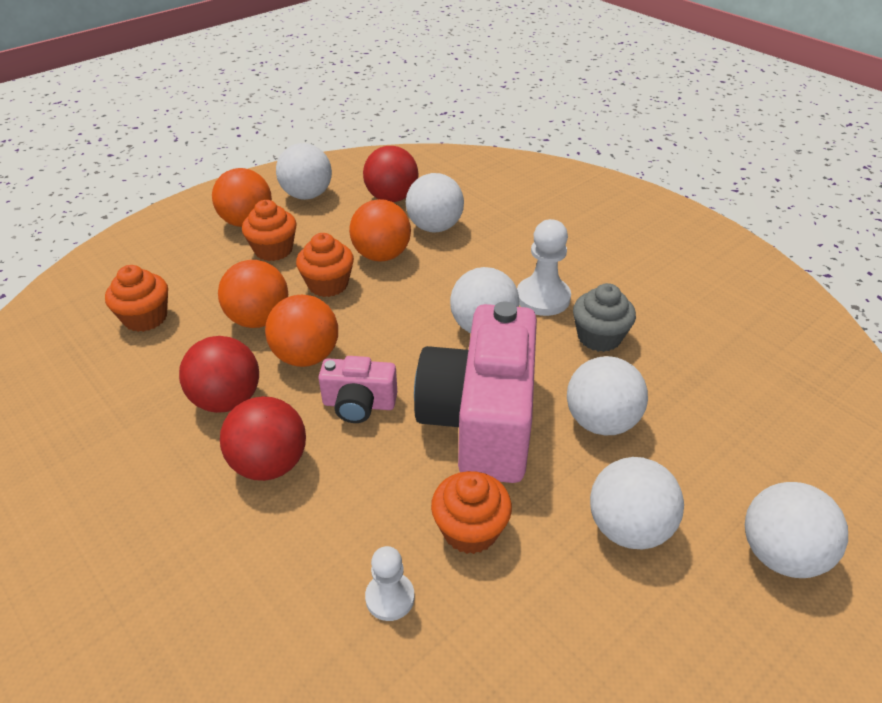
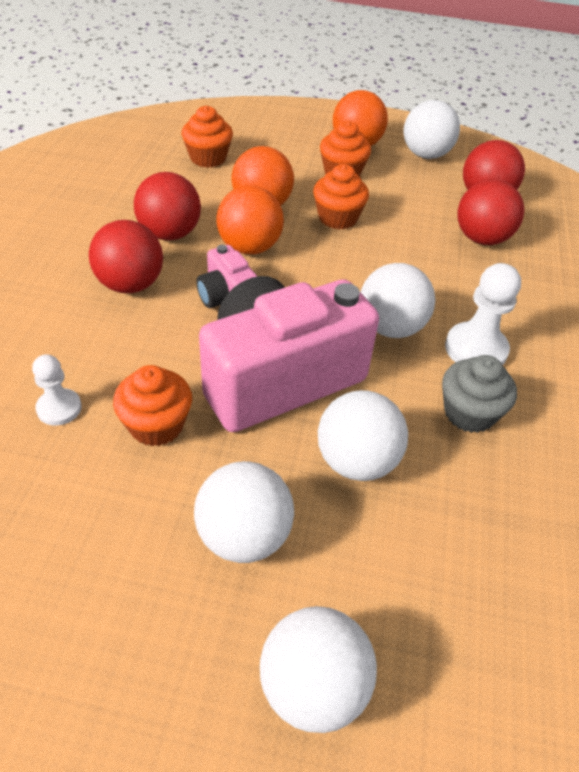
camera: 50 degrees right, 5 degrees up
(382, 255) = (406, 227): orange ball -> none
(434, 227) = (481, 238): white ball -> red ball

